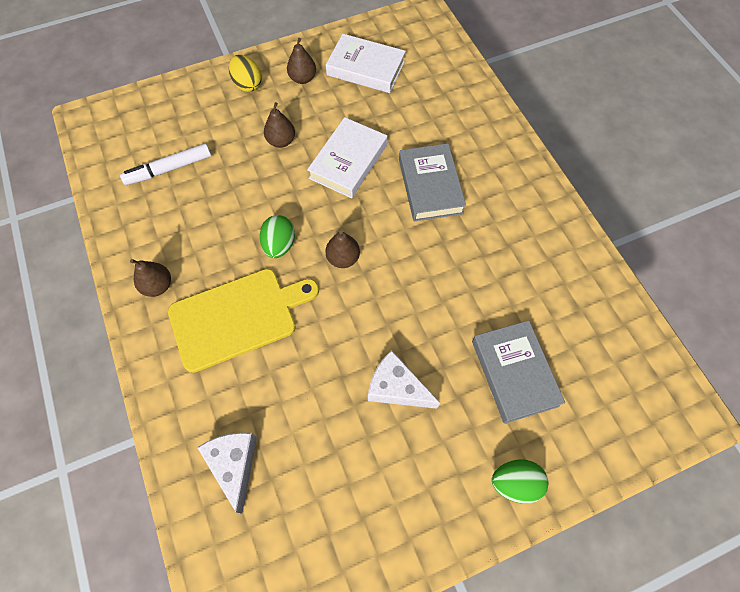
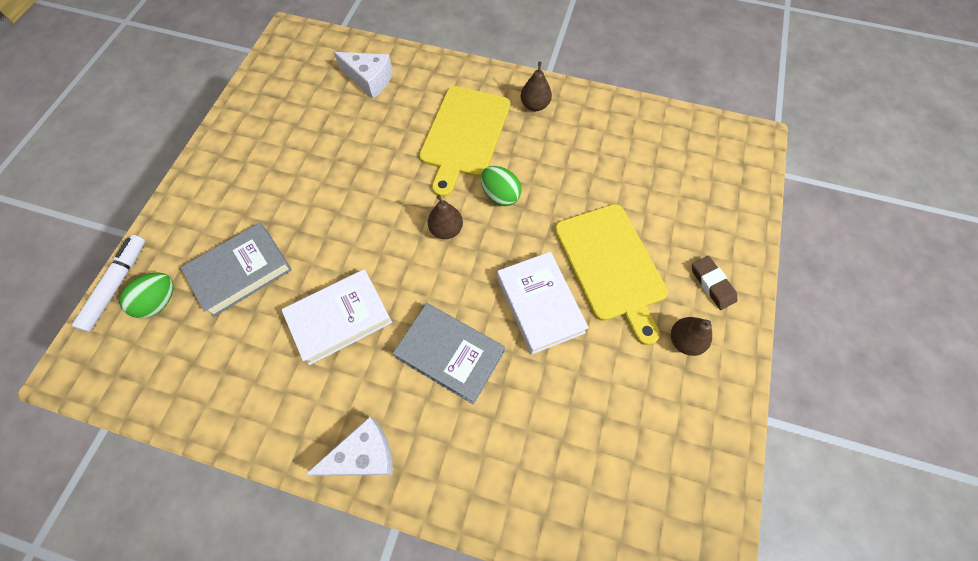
camera: 130 degrees right, 0 degrees up
(169, 169) = (645, 166): white marker -> white marker (116, 285)
(247, 84) = (712, 284): yellow egg -> brown eraser
(281, 141) = (611, 266): brown pear -> yellow cutting board
(365, 68) = (655, 418): white book -> white book (340, 318)
(396, 387) = (317, 190): white cheese -> white cheese (363, 455)
(514, 373) = (241, 272): grey book -> grey book turned 60 degrees counterclockwise
(515, 482) = (188, 210): green egg -> green egg (159, 302)

